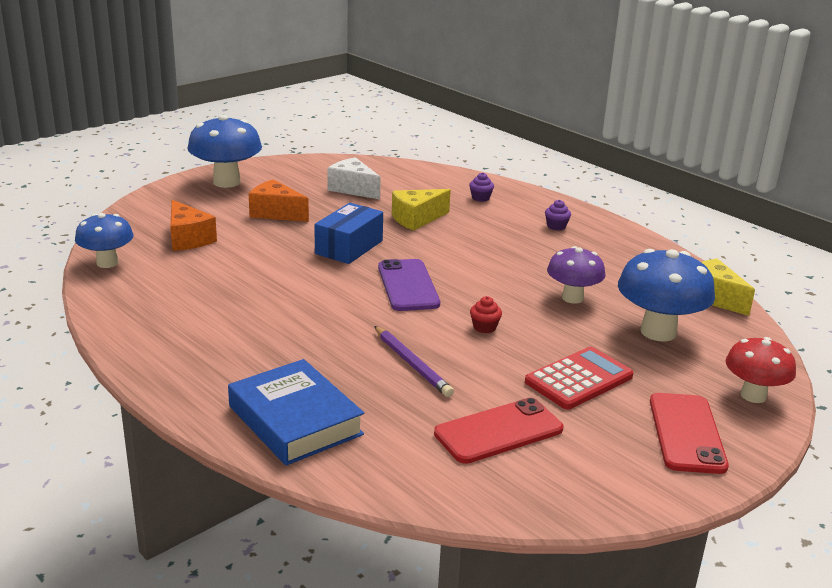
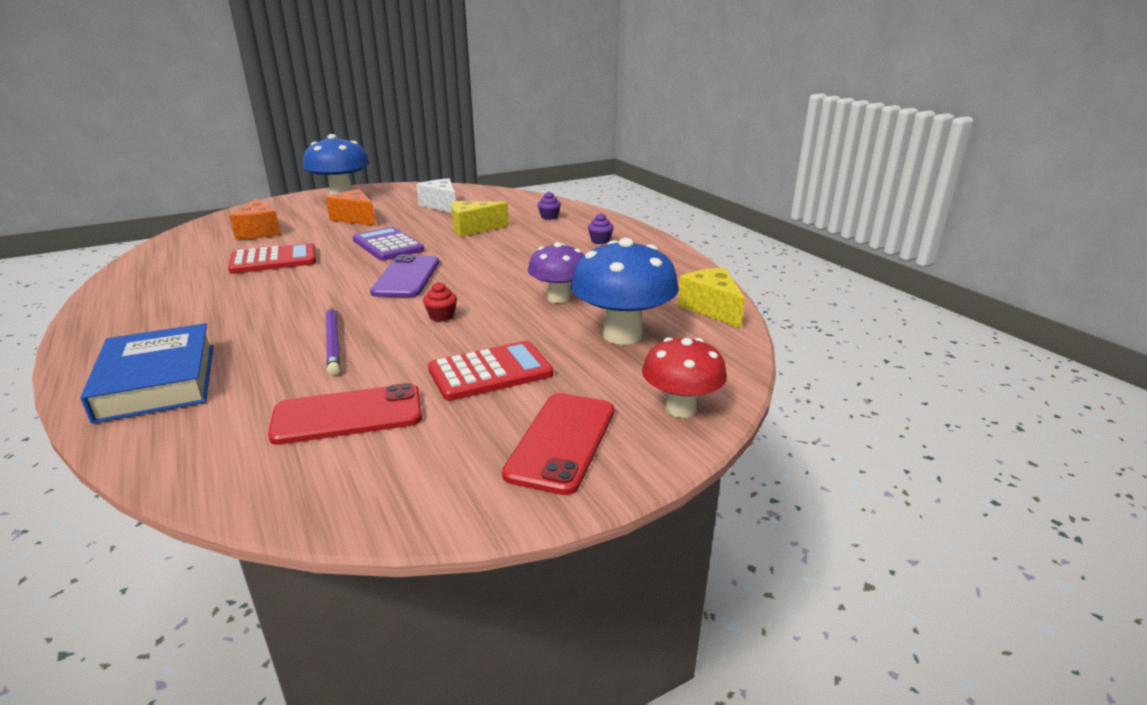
camera: 15 degrees right, 0 degrees up
(107, 263) = (171, 244): blue mushroom -> none
(248, 276) = (274, 260): none -> red calculator
(349, 247) = (388, 245): blue box -> purple calculator

